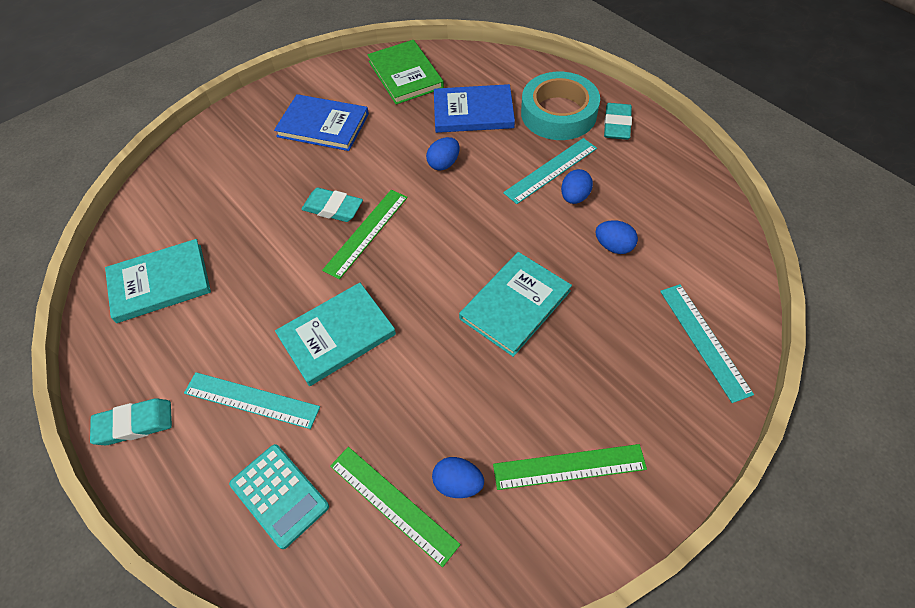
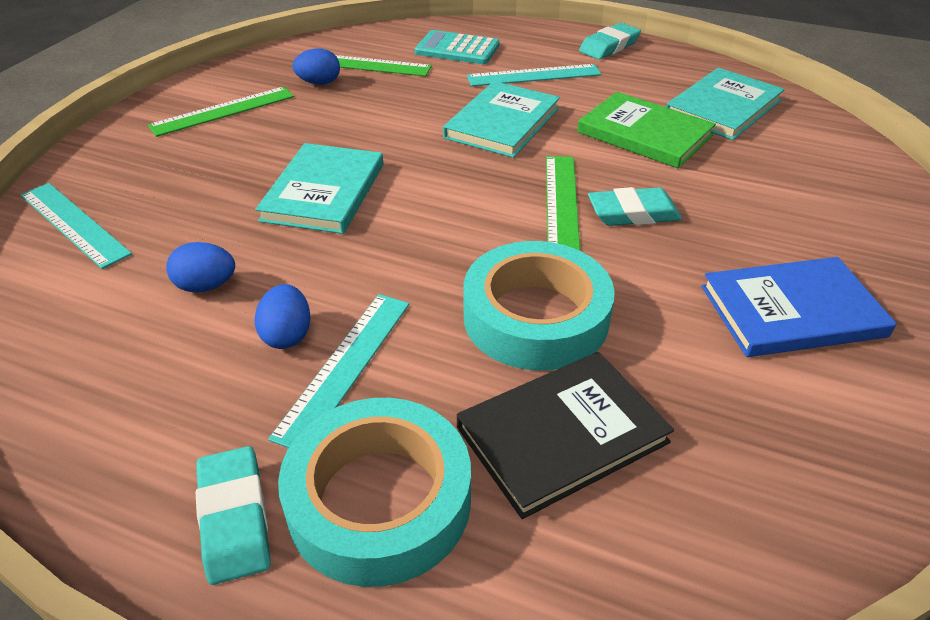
camera: 150 degrees right, 15 degrees down
(405, 74) = (781, 475): green book -> green book (644, 134)
(444, 164) = (535, 317): blue egg -> turquoise tape
(473, 112) = (562, 434): blue book -> black book

